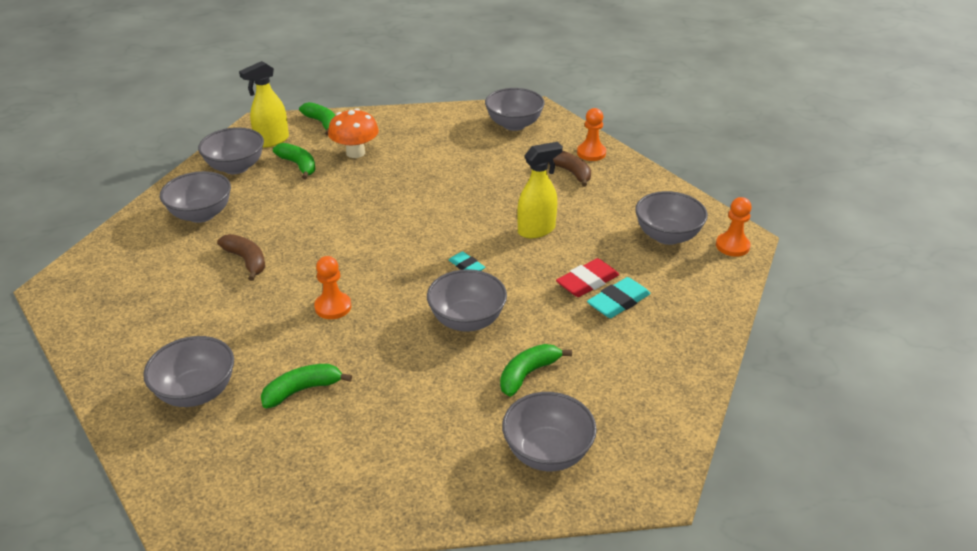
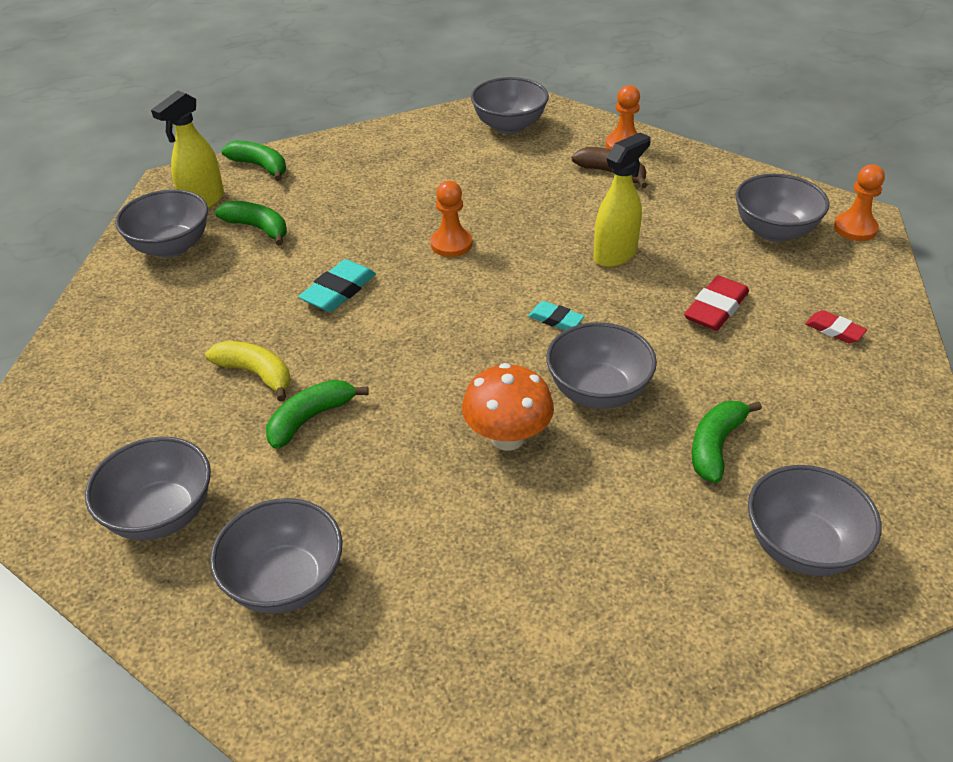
camera: 15 degrees left, 5 degrees up
(201, 214) = (156, 322): grey bowl -> grey bowl (161, 514)
(246, 260) = (256, 374): brown banana -> yellow banana
(302, 390) = (434, 541): green banana -> green banana (310, 419)
(333, 307) = (411, 413): orange pawn -> orange pawn (451, 244)
(355, 153) = (326, 197): orange mushroom -> orange mushroom (507, 437)
(618, 302) = (767, 326): turquoise eraser -> turquoise eraser (338, 291)
(667, 315) = (834, 330): none -> red eraser

